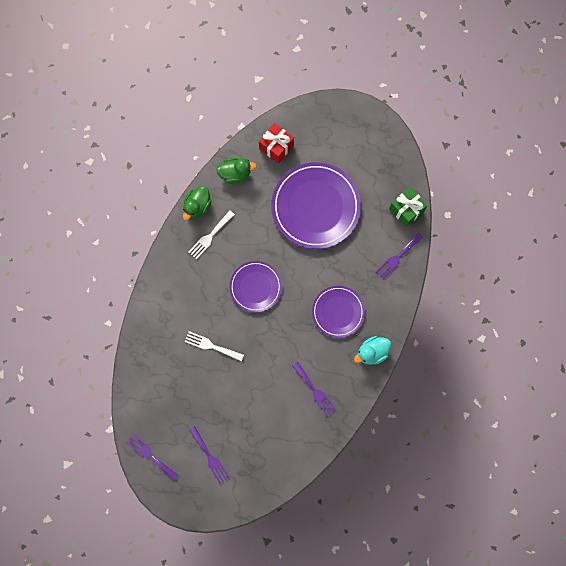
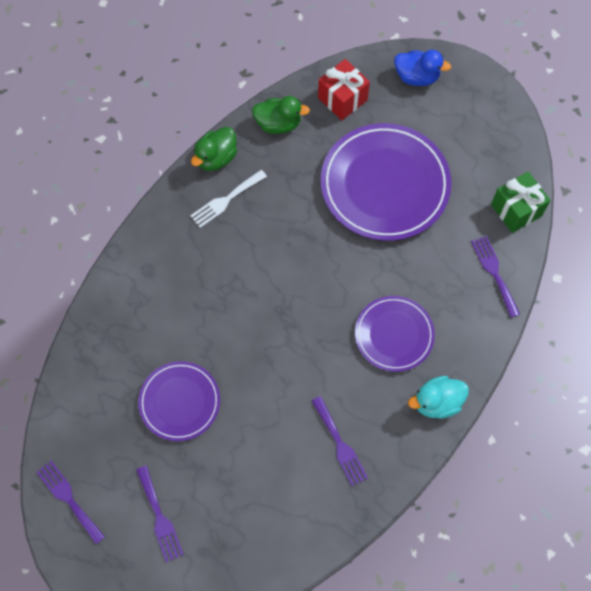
camera: 10 degrees right, 10 degrees down
(211, 346) = (196, 352): white fork -> none
(255, 287) = (278, 279): purple plate -> purple plate (180, 402)
(325, 121) = (417, 77): none -> blue duck
(397, 257) = (494, 272): purple fork -> purple fork turned 105 degrees clockwise

